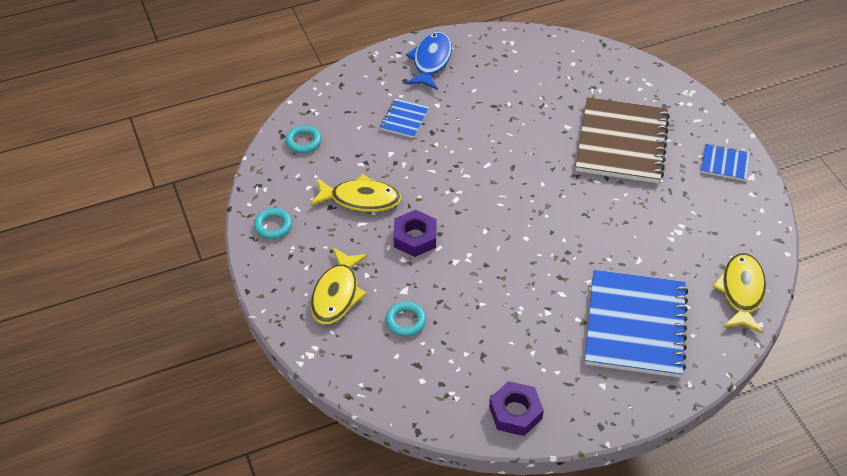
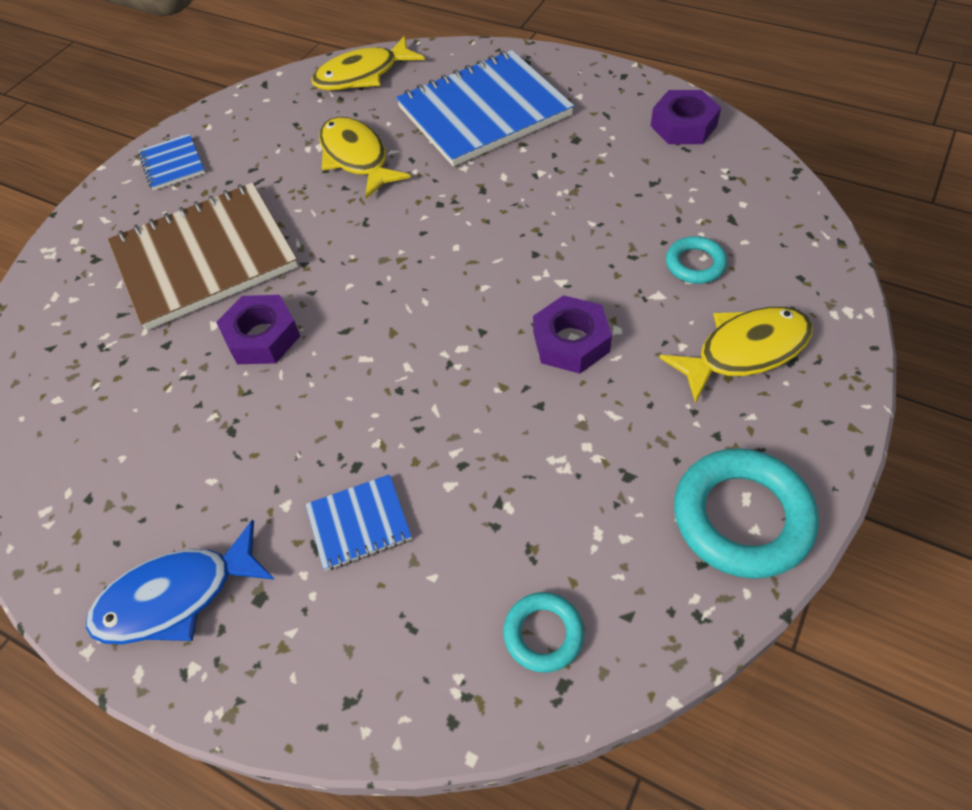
camera: 125 degrees left, 5 degrees up
(273, 226) = (742, 517): turquoise ring -> turquoise ring, size x1.85
(360, 199) = (574, 450): yellow fish -> yellow fish (356, 158)
(540, 138) = (262, 337): none -> purple nut

